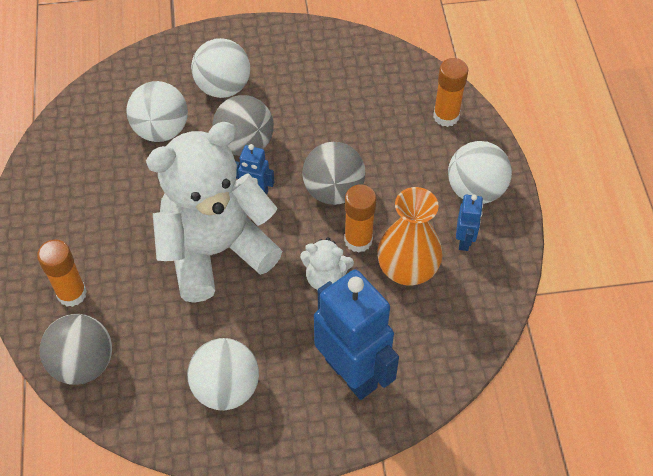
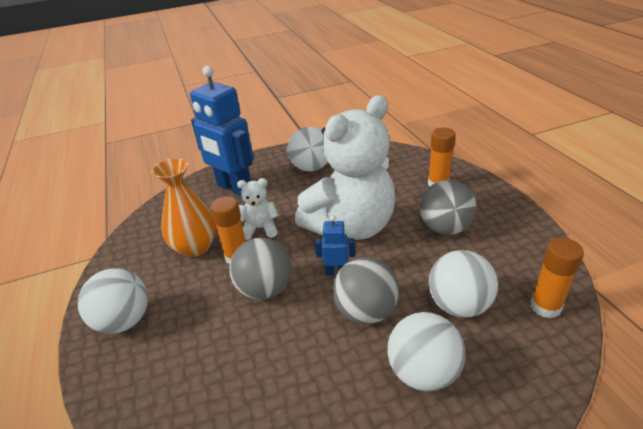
camera: 170 degrees right, 20 degrees down
(83, 363) = (403, 159): grey ball -> grey ball (445, 228)
(446, 116) = (141, 400): orange glue stick -> orange glue stick (545, 306)
(464, 240) = (144, 276): blue robot -> none

